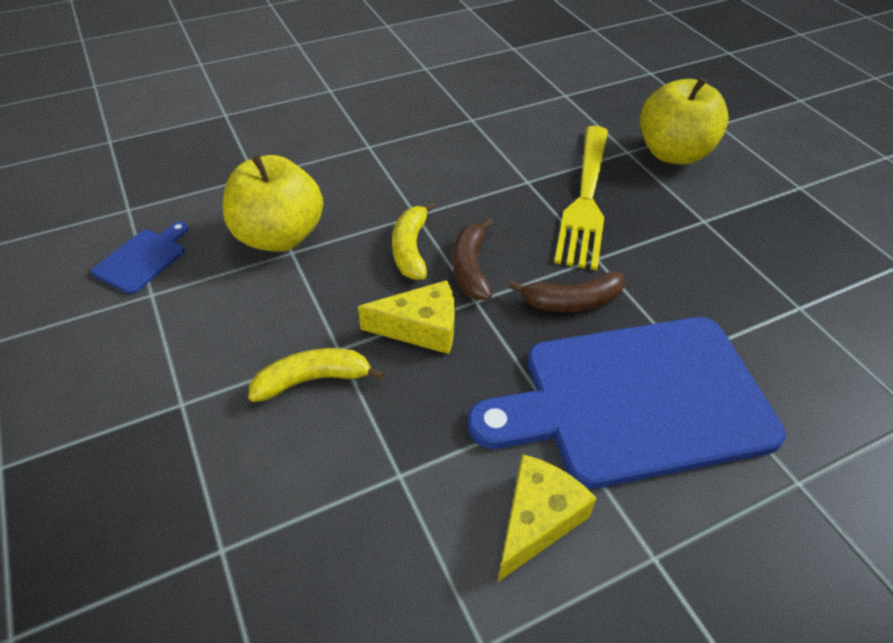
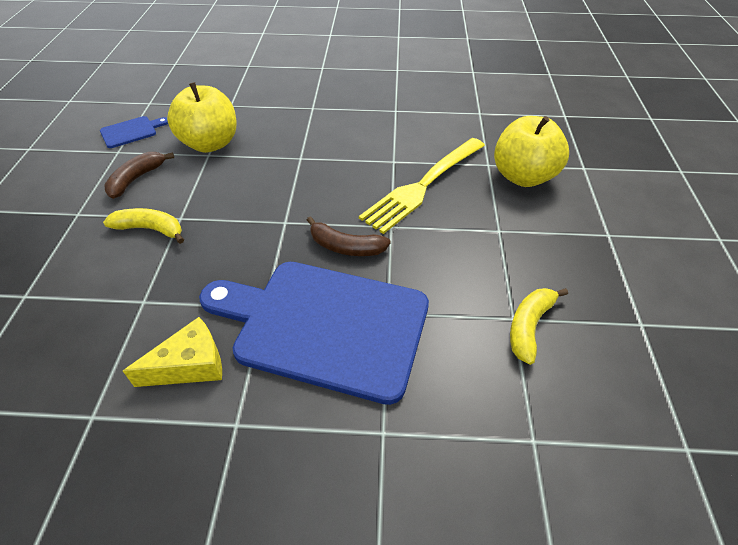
camera: 30 degrees right, 0 degrees up
(411, 249) = (276, 177): yellow banana -> yellow banana (529, 326)
(421, 328) = (236, 225): yellow cheese -> none
(470, 267) = (302, 201): brown banana -> brown banana (136, 179)

